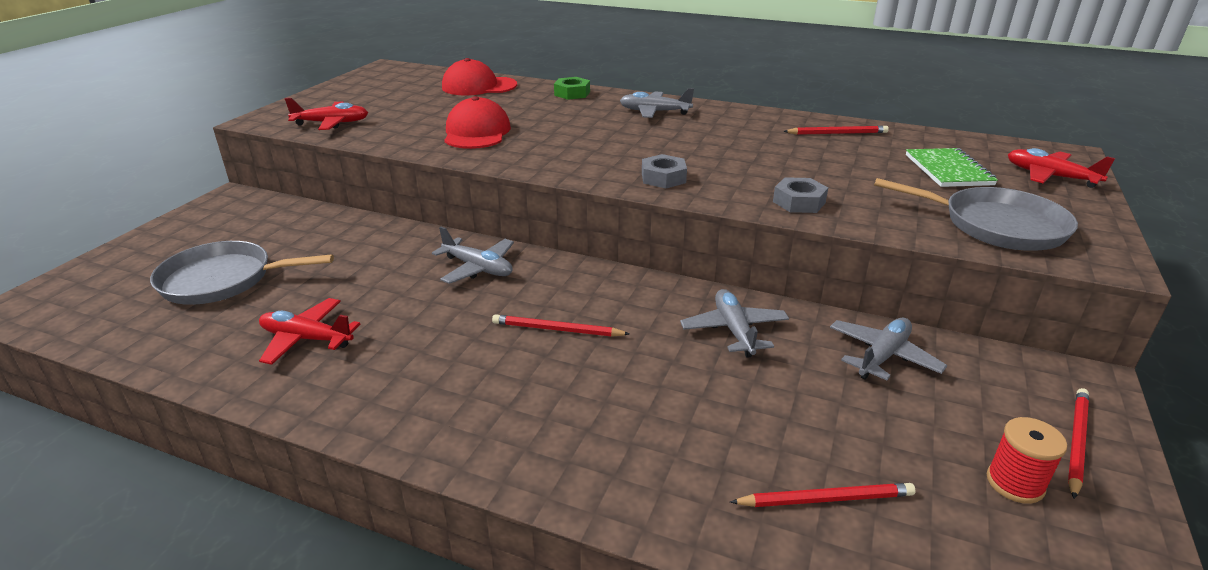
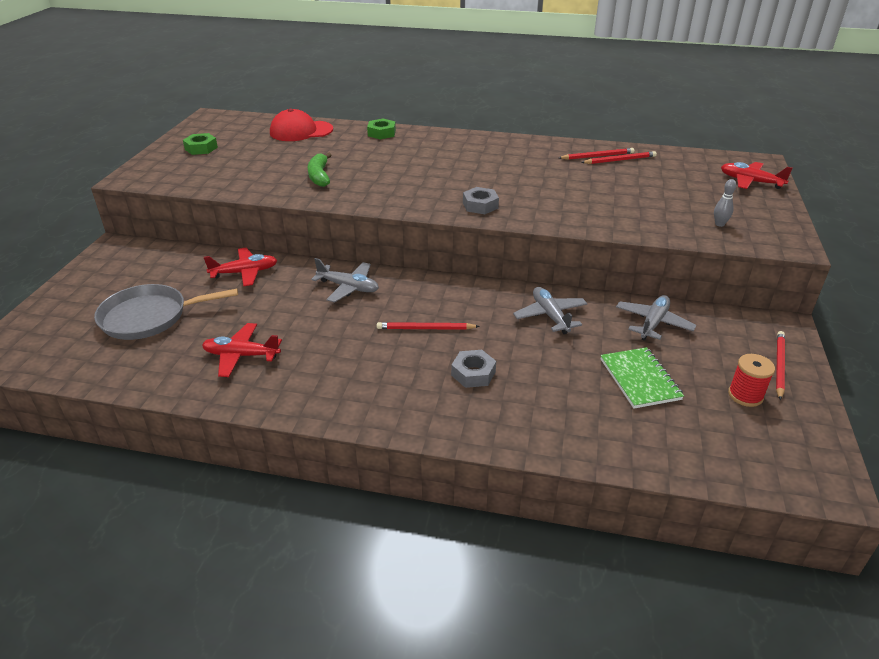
camera: 10 degrees left, 5 degrees up
(331, 123) = (193, 176): red plane -> red plane (245, 272)
(357, 96) = (201, 148): none -> green nut
(477, 132) = (319, 176): red cap -> green banana
(654, 112) = (454, 146): grey plane -> none
(799, 202) = (583, 217): grey nut -> grey nut (473, 373)
(825, 499) = (634, 419): red pencil -> red pencil (620, 160)
(948, 170) = (681, 182): green notebook -> green notebook (639, 379)
(997, 225) = (719, 224): grey pan -> grey bowling pin

